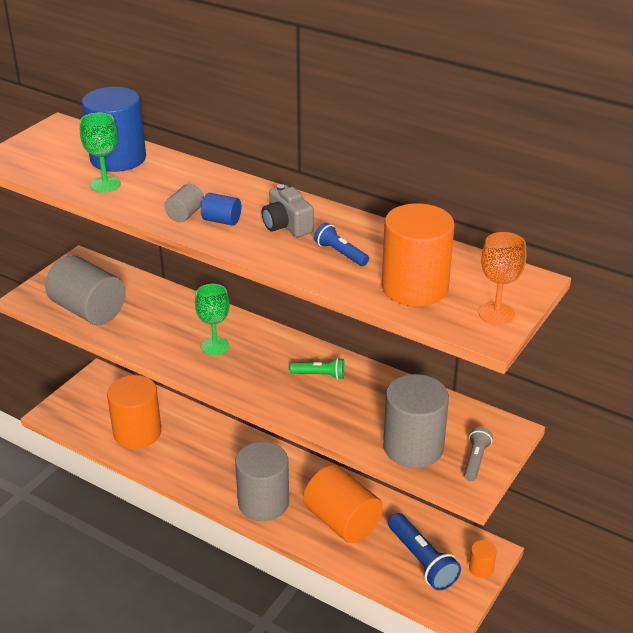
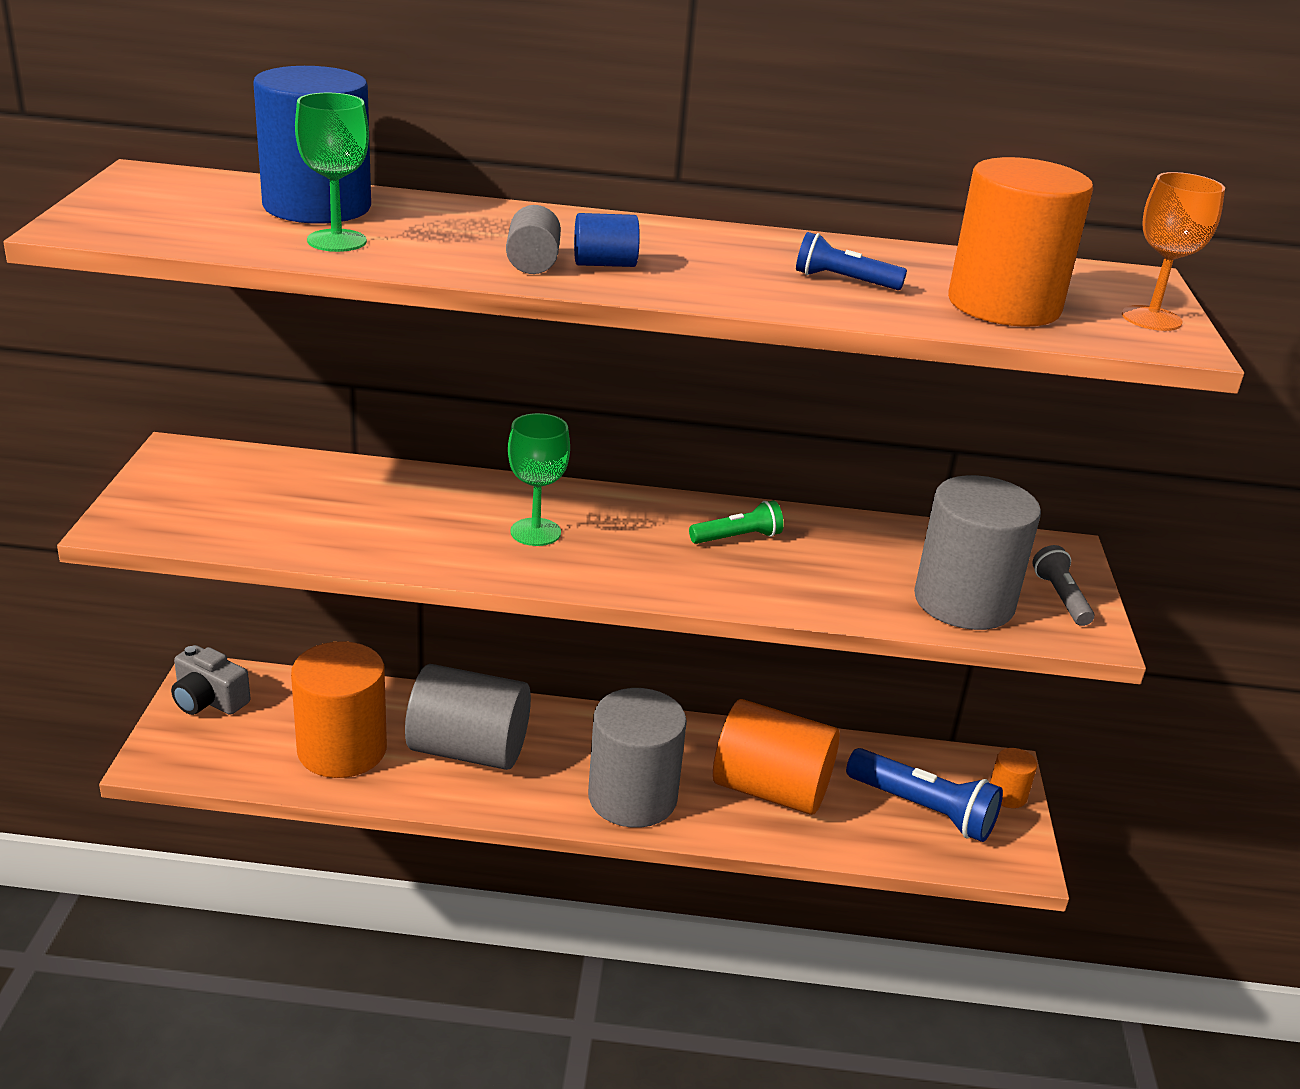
camera: 30 degrees left, 5 degrees down
(88, 310) = (261, 523): grey cylinder -> grey cylinder (468, 750)
(286, 225) = (716, 258): grey camera -> grey camera (208, 700)

